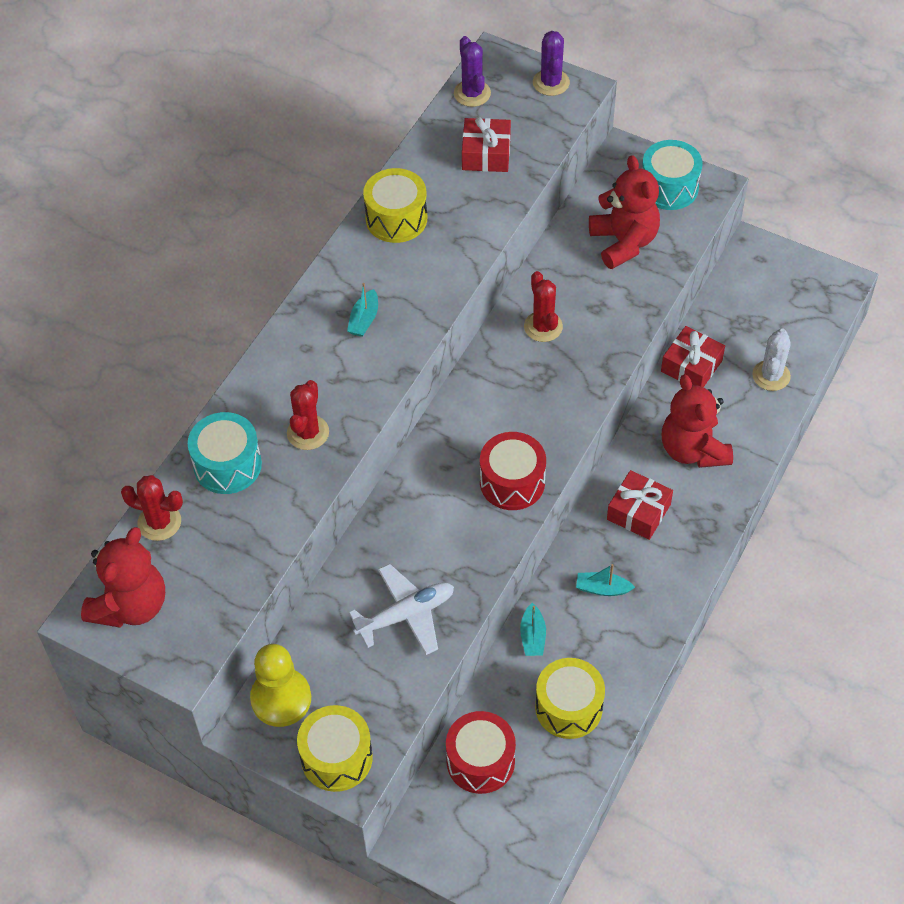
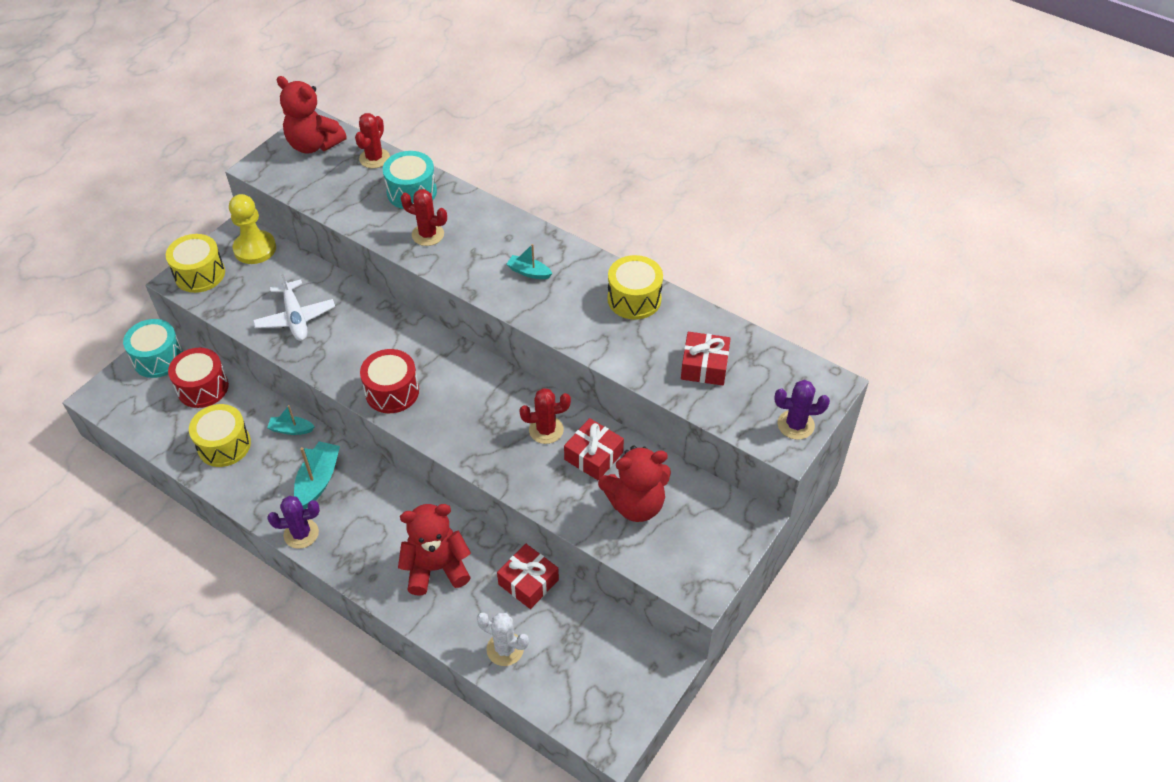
camera: 95 degrees right, 5 degrees down
(472, 93) = (782, 363): purple cactus -> purple cactus (301, 534)
(602, 588) = (318, 480): turquoise boat -> turquoise boat, size x1.64
(638, 512) = (383, 516): red gift -> red gift (593, 456)
(669, 187) = (702, 553): turquoise drum -> turquoise drum (158, 358)

